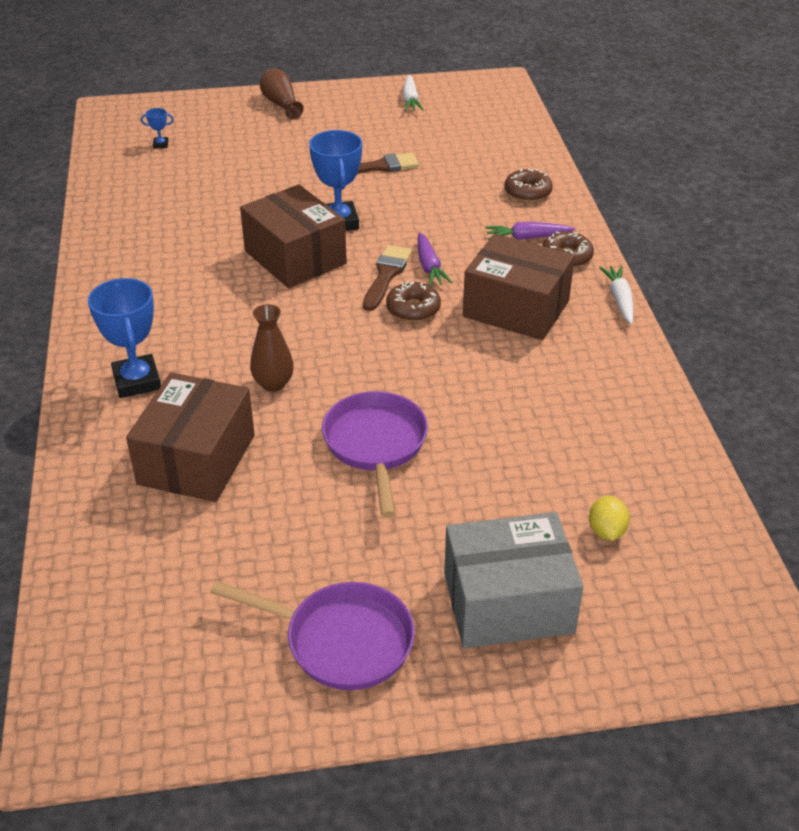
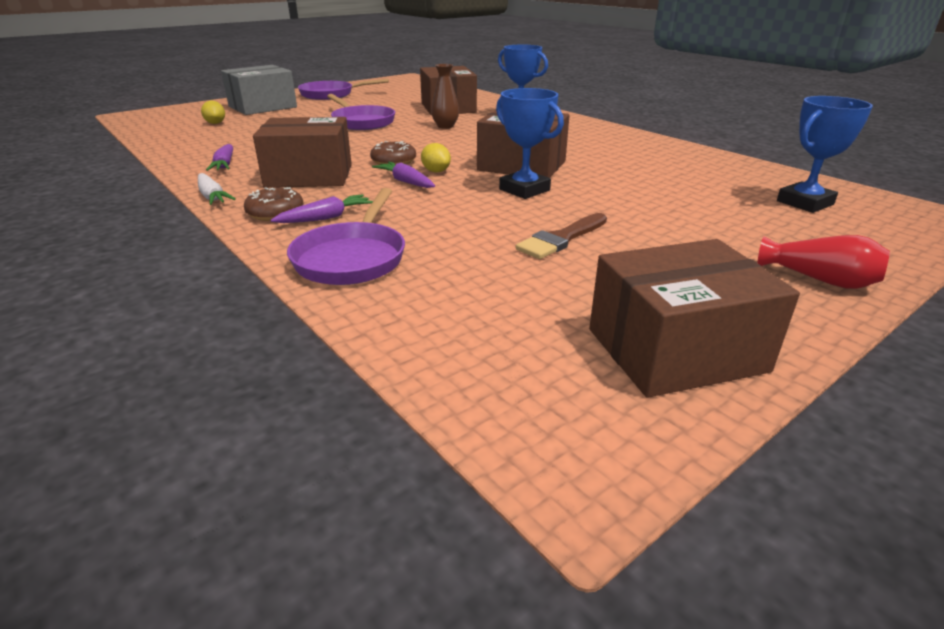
camera: 150 degrees right, 10 degrees down
(161, 144) = (805, 203): blue trophy -> blue trophy, size x2.29
(281, 104) = (819, 279): brown vase -> red vase
(386, 275) = (436, 171): brown brush -> yellow lemon
(410, 100) = (676, 350): white carrot -> brown box
(527, 192) = (352, 258): brown donut -> purple pan
(603, 365) = (225, 165): none -> purple carrot

